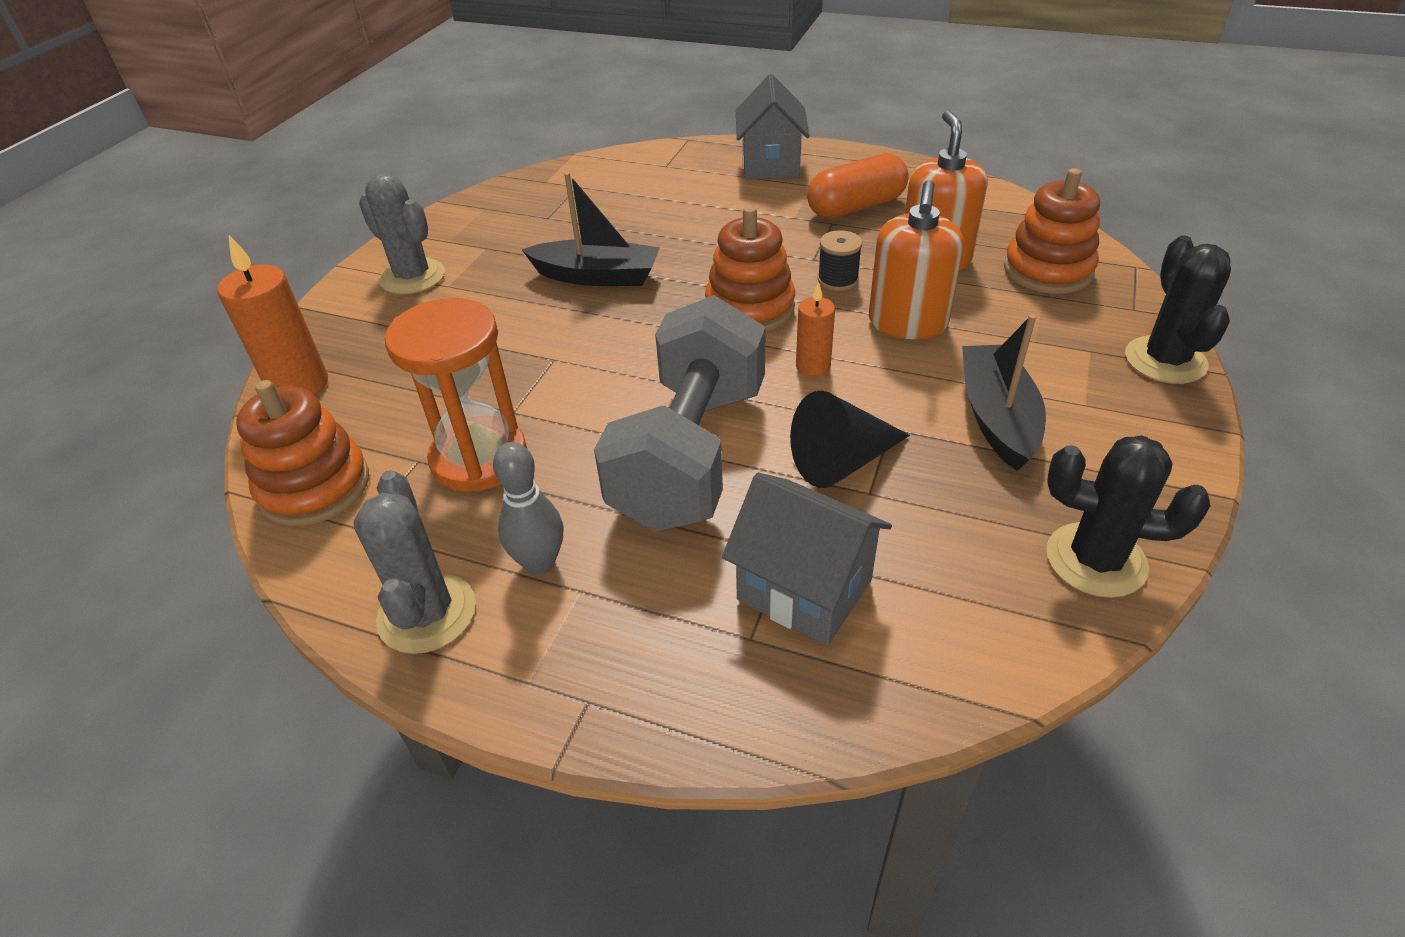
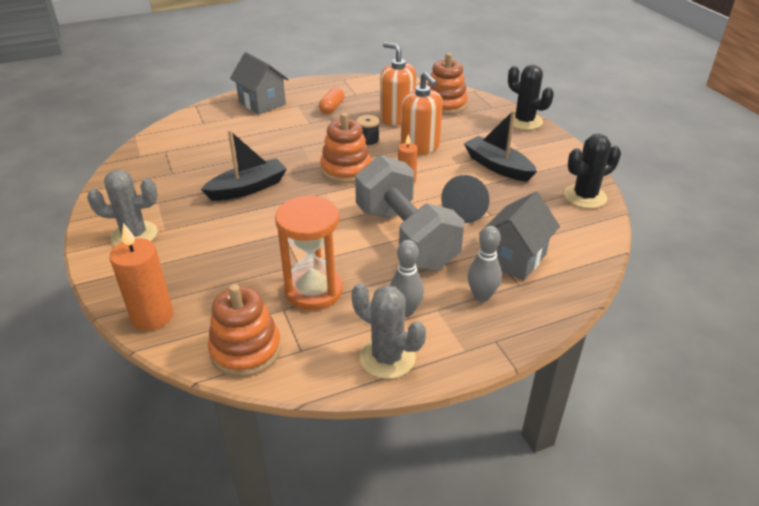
camera: 45 degrees left, 5 degrees down
(668, 615) = (481, 296): none -> grey bowling pin
(804, 590) = (514, 258): grey house -> grey house turned 45 degrees counterclockwise
(856, 207) = (332, 108): orange capsule -> orange capsule, size x0.63

